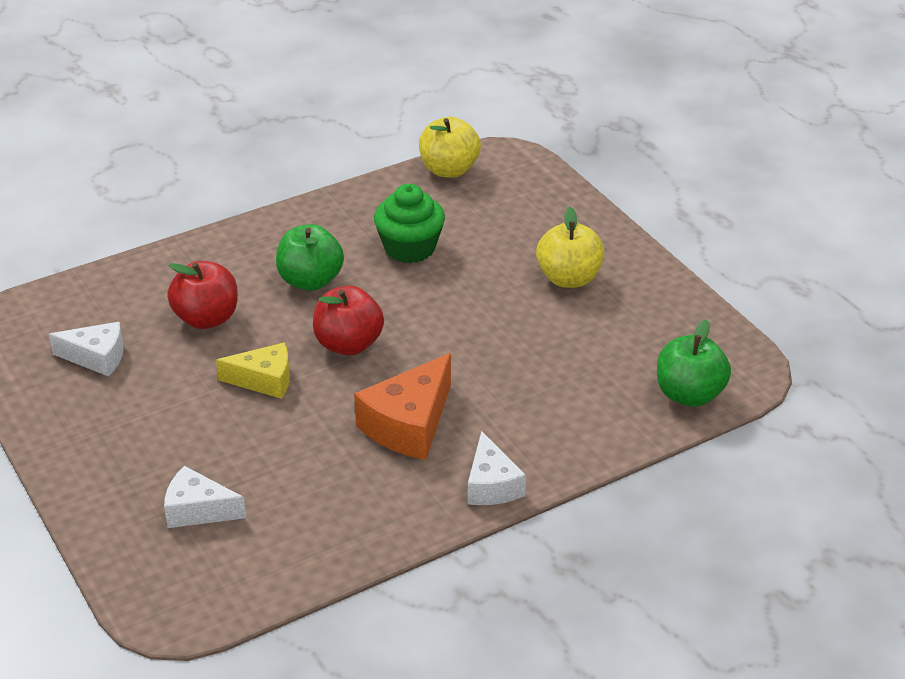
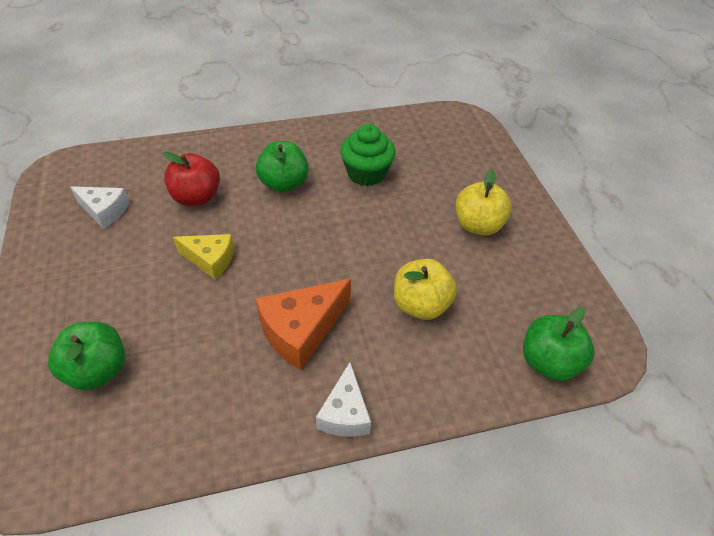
camera: 15 degrees right, 10 degrees up
(198, 510) = (97, 370): white cheese -> green apple
(348, 344) = (287, 243): red apple -> none
(449, 170) = (418, 119): yellow apple -> yellow apple (421, 305)

